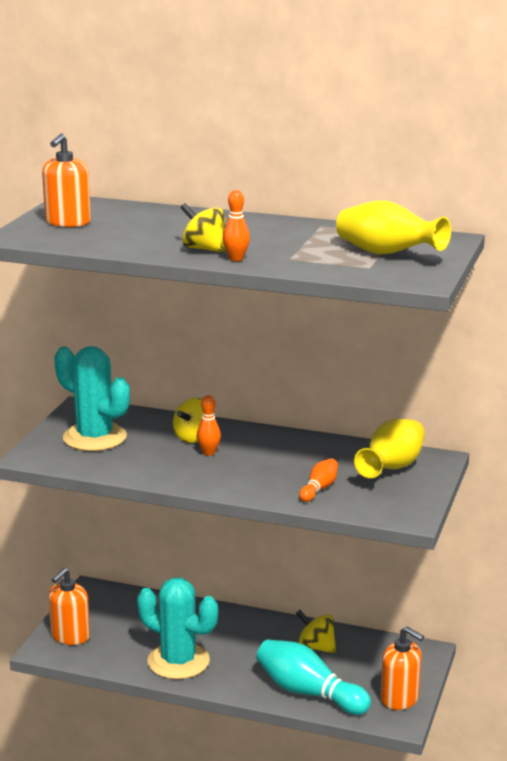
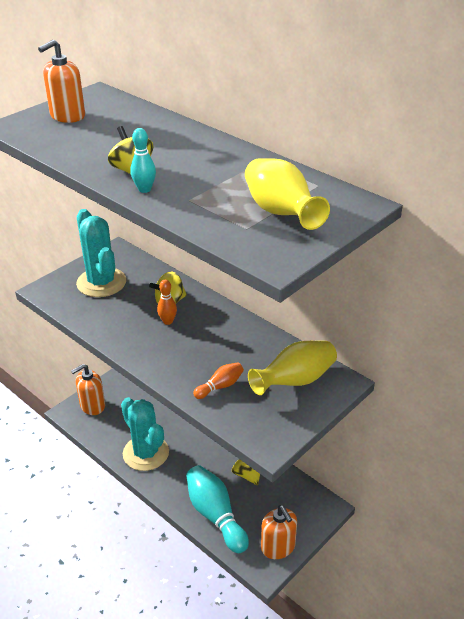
camera: 25 degrees right, 15 degrees up
(236, 259) = (144, 189): orange bowling pin -> turquoise bowling pin

